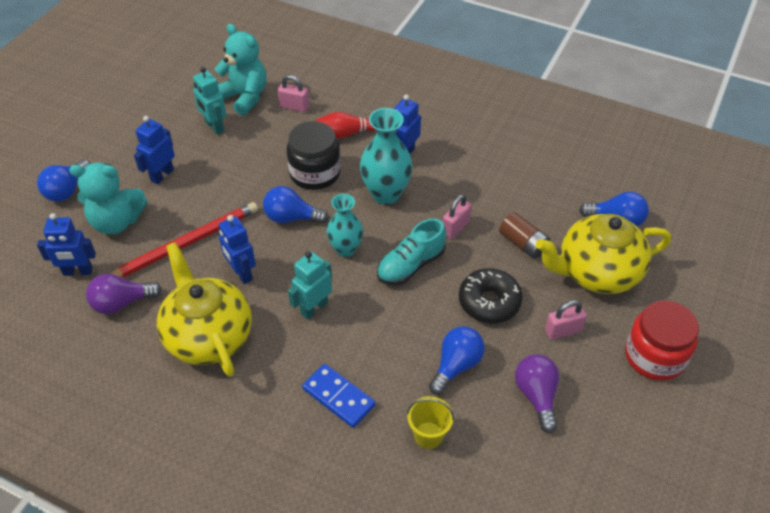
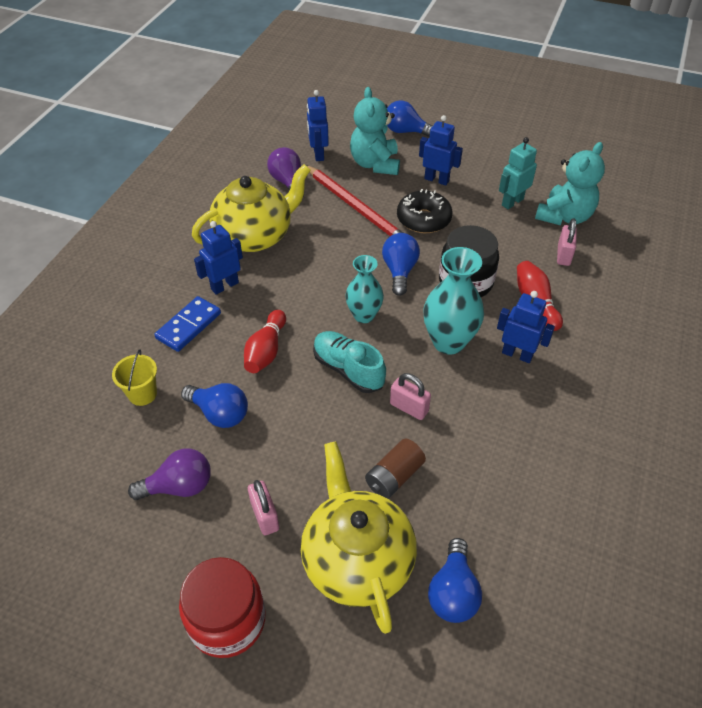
camera: 85 degrees right, 0 degrees up
(241, 273) = (325, 246): blue robot -> blue robot (224, 286)
(314, 308) = (288, 299): turquoise robot -> none
(381, 327) = (266, 351): none -> red bowling pin
(489, 302) = (303, 442): black donut -> black donut (423, 219)

